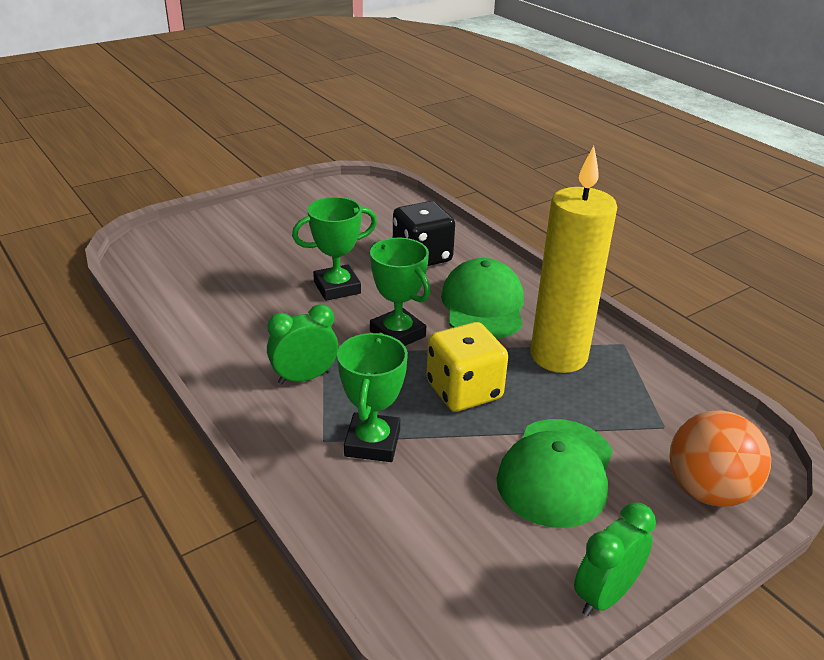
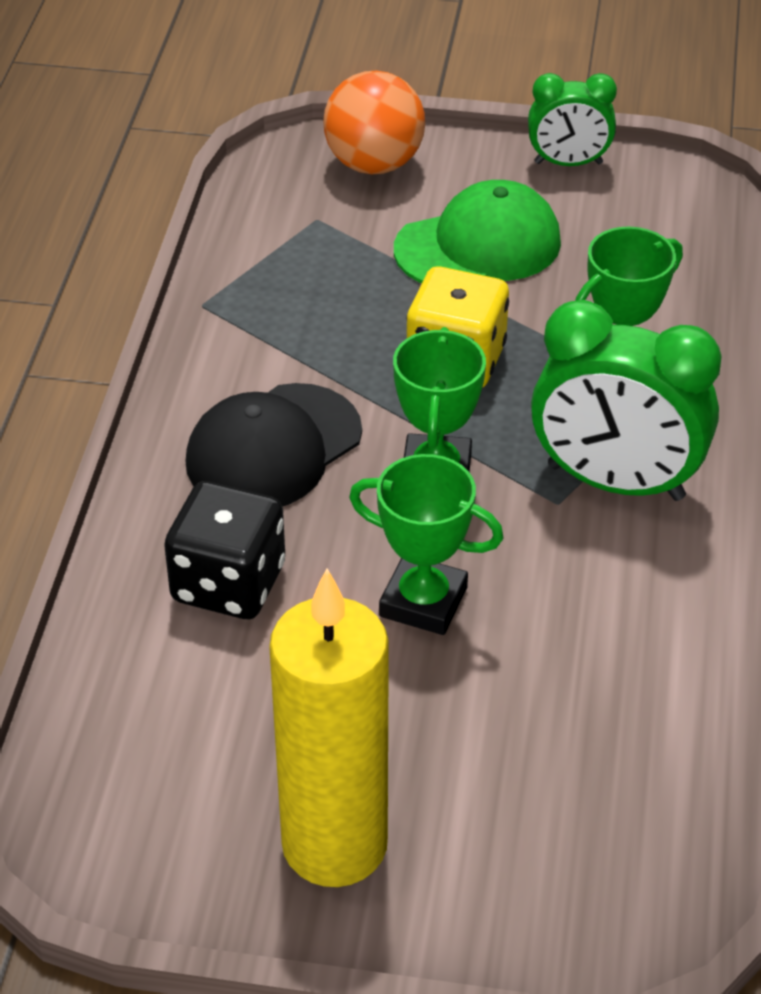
camera: 135 degrees left, 10 degrees up
(304, 378) = (615, 482): green clock -> green clock, size x1.74
(483, 305) = (273, 448): green cap -> black cap
(558, 356) = (295, 335): yellow candle -> yellow candle (334, 845)

